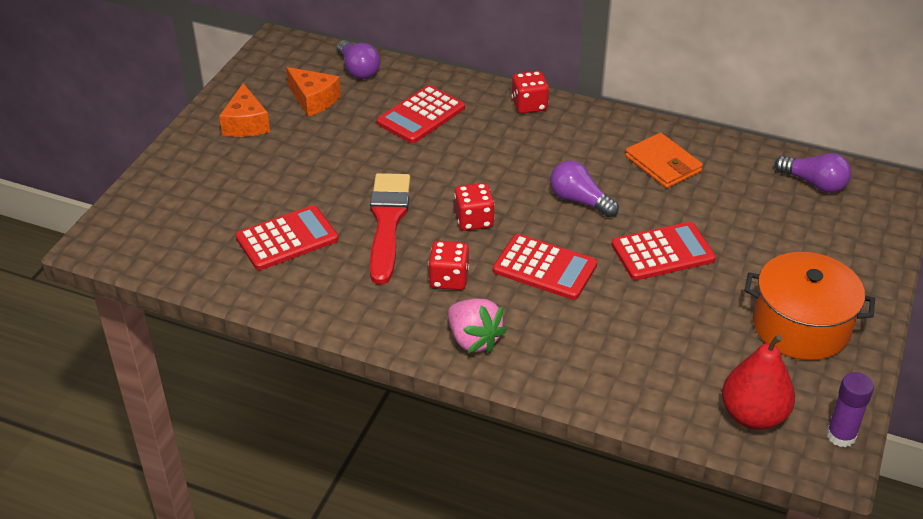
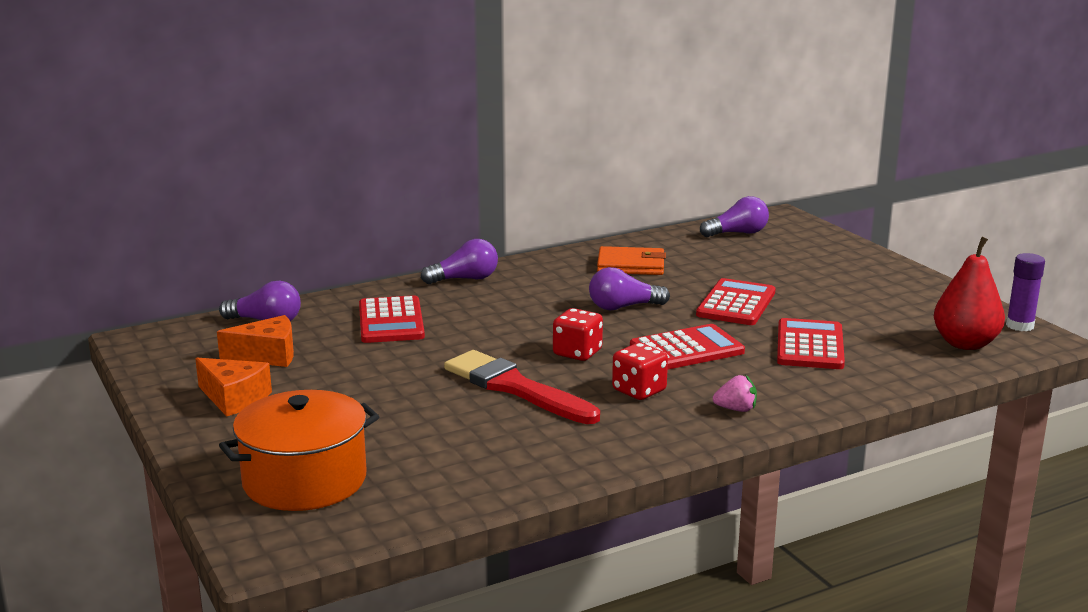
camera: 50 degrees left, 20 degrees down
(287, 238) = (455, 441): red calculator -> red calculator (810, 346)
(473, 340) = (736, 409): pink strawberry -> pink strawberry, size x0.60
(529, 105) = (465, 279): red dice -> purple light bulb
(801, 326) = (887, 294): orange pot -> orange pot (305, 480)

